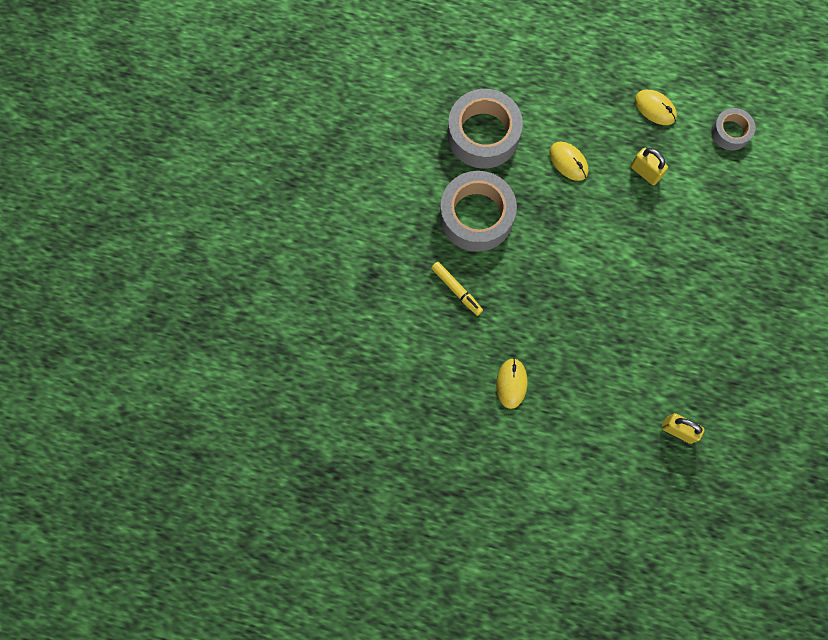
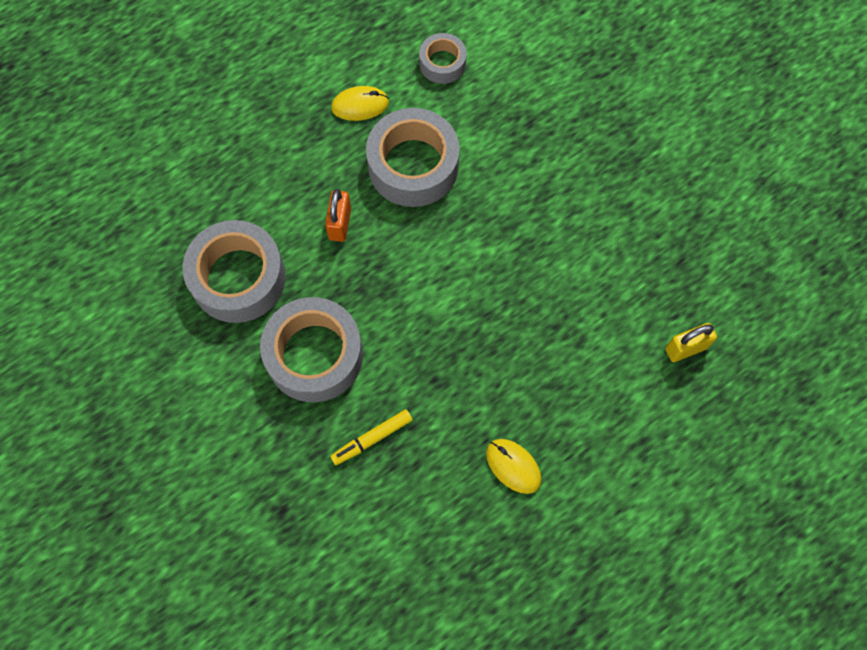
camera: 50 degrees left, 5 degrees down
(456, 290) = (372, 439): yellow marker -> yellow marker turned 150 degrees clockwise
(568, 162) = (340, 224): yellow mouse -> orange padlock
(645, 172) = (413, 165): yellow padlock -> grey tape

